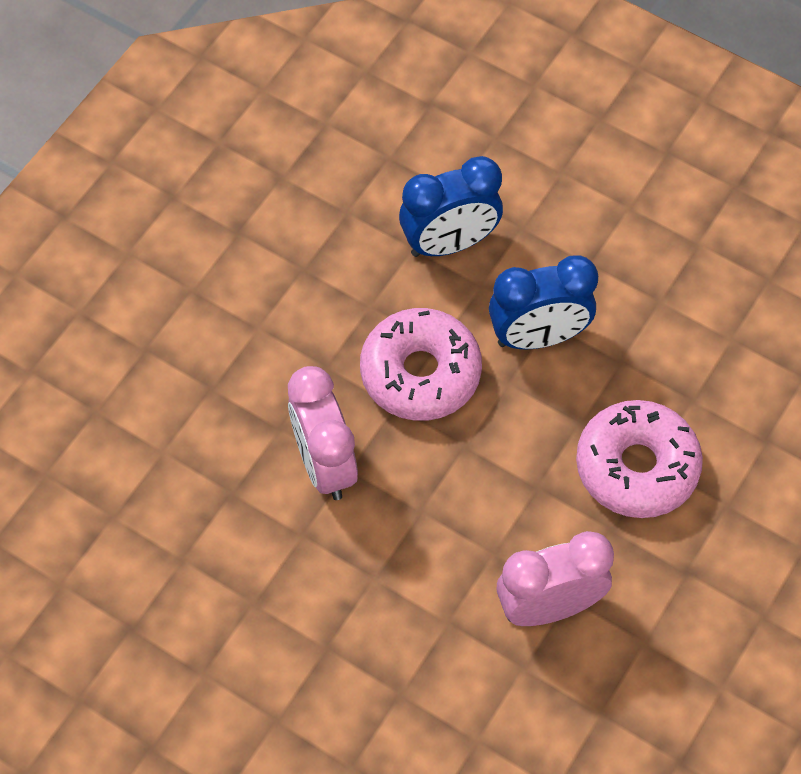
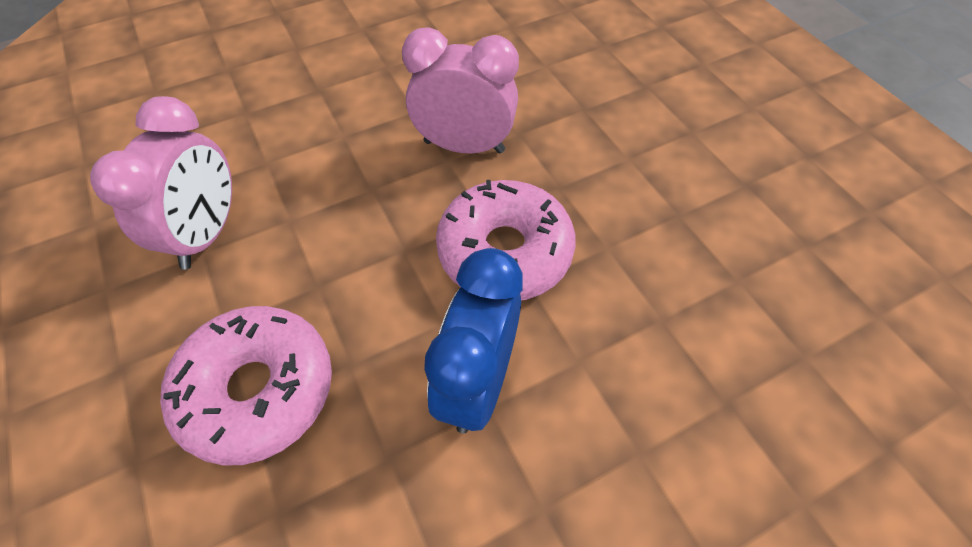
camera: 120 degrees right, 5 degrees down
(449, 243) = (651, 357): blue clock -> none

